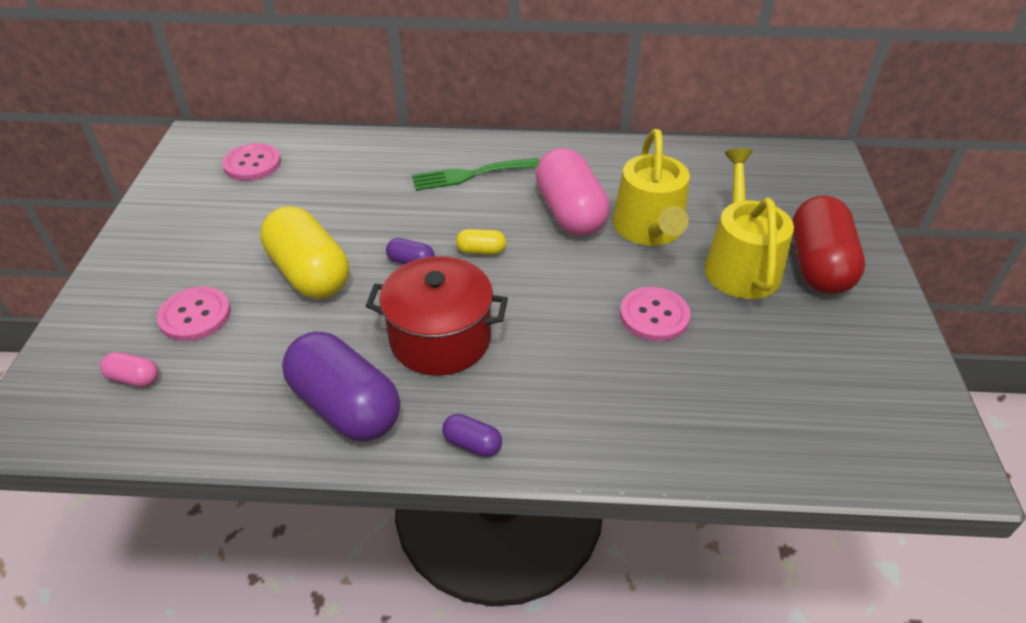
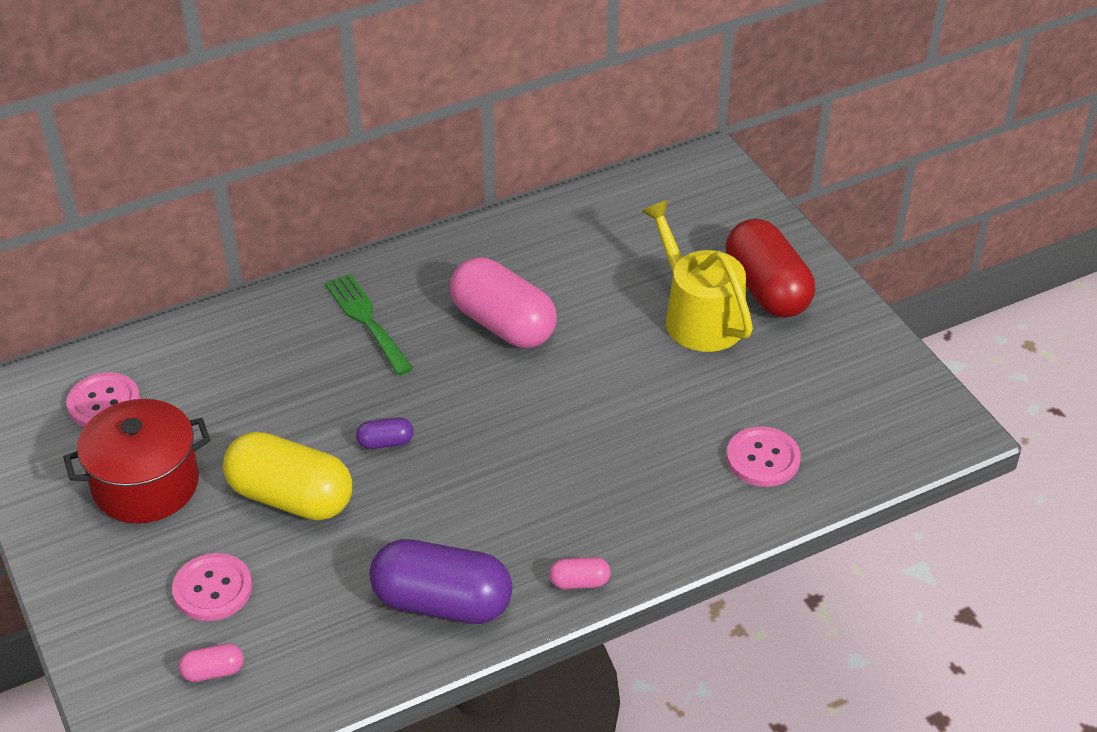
camera: 30 degrees left, 0 degrees up
(440, 339) = (477, 505): red pot -> red pot (146, 484)
(470, 175) = (367, 320): green fork -> green fork turned 105 degrees clockwise
(472, 444) = (579, 582): purple capsule -> pink capsule
(481, 251) = (446, 402): yellow capsule -> none
(650, 229) = (593, 312): yellow watering can -> none
(654, 316) = (654, 400): pink button -> pink button (763, 459)

